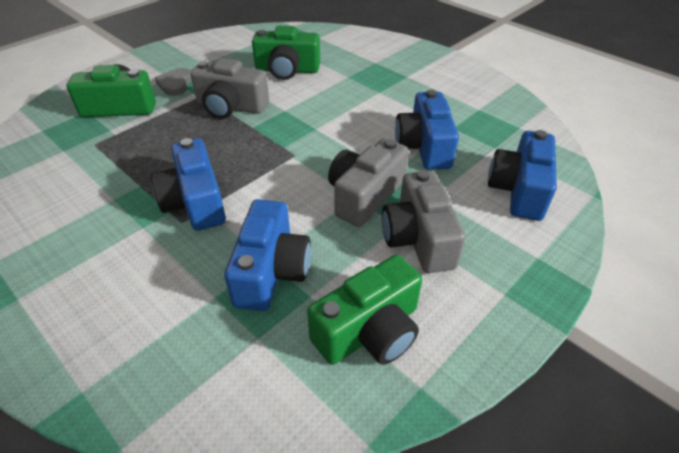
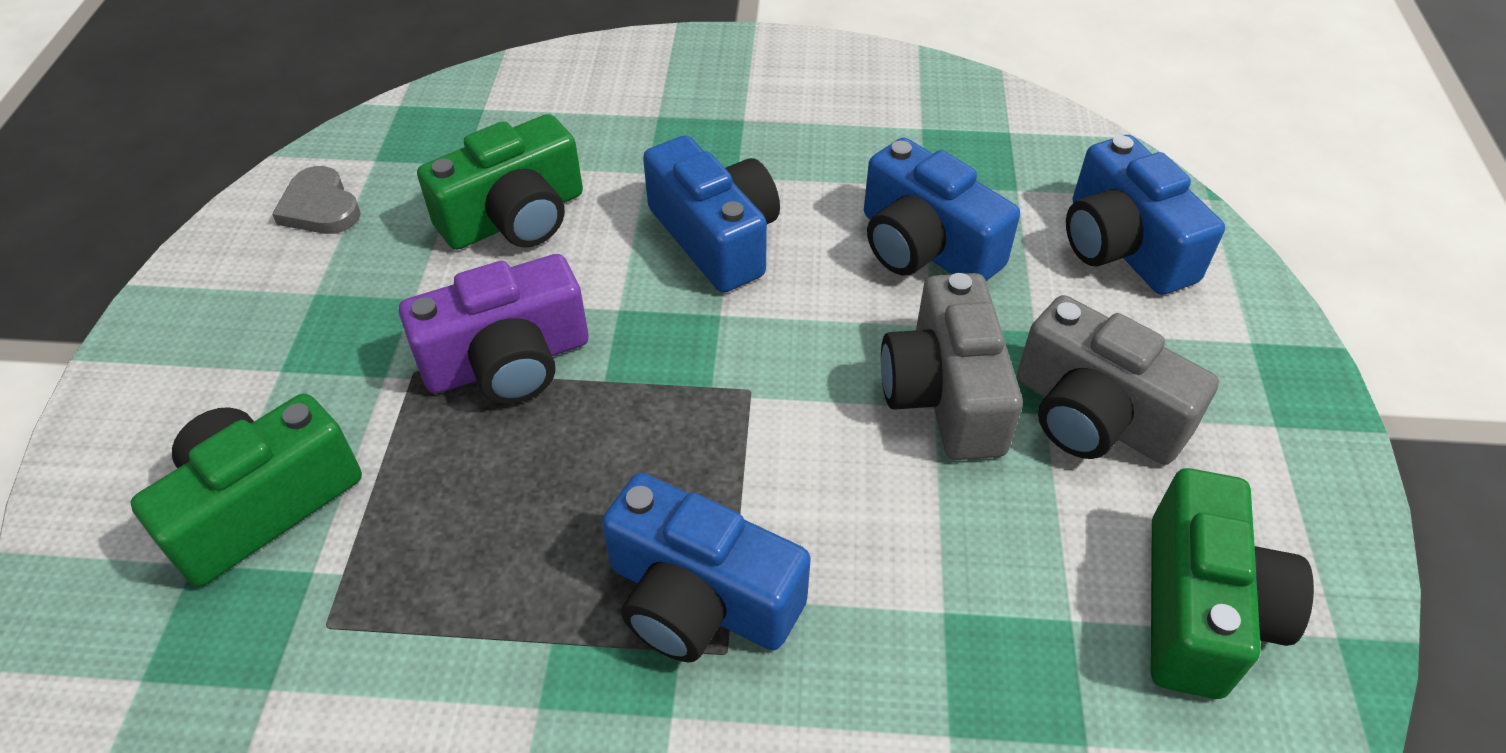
camera: 40 degrees left, 5 degrees up
(175, 84) = (318, 377): grey heart -> grey heart (320, 207)
(231, 107) = (508, 361): grey camera -> purple camera
(271, 271) = (974, 625): blue camera -> blue camera (716, 237)

